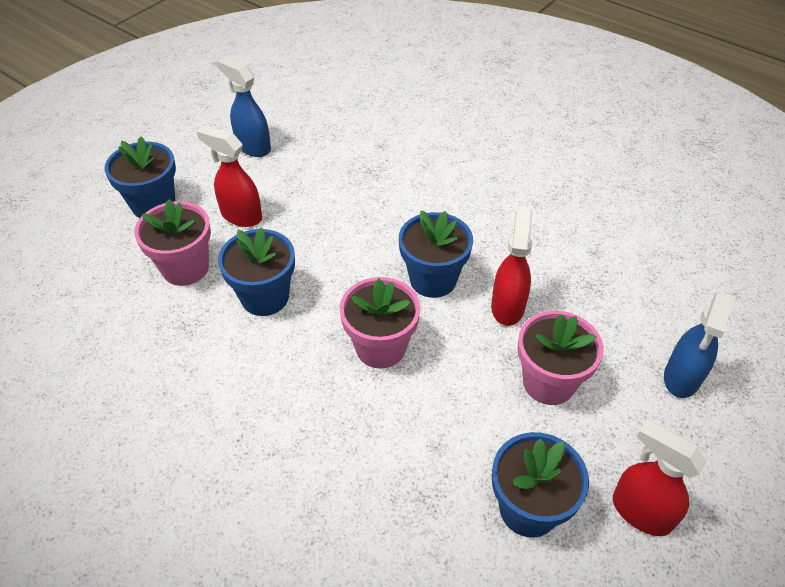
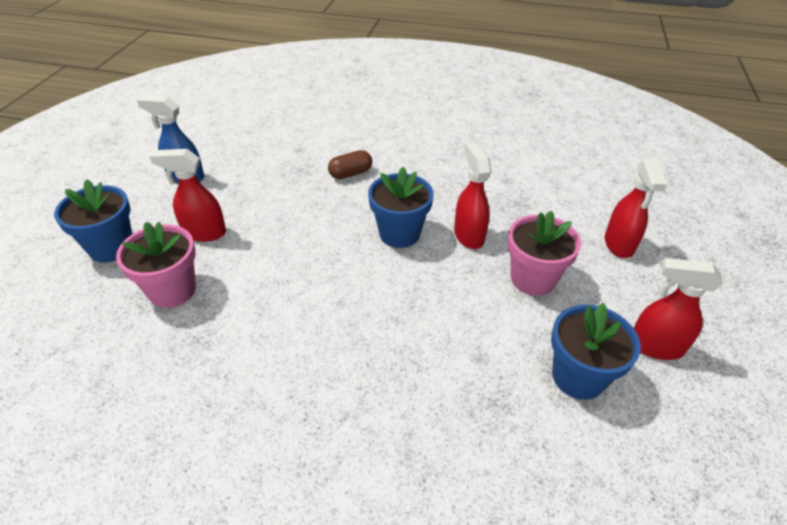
camera: 25 degrees left, 5 degrees down
(265, 297) = (263, 291): blue flower pot -> none
(380, 347) = (388, 297): pink flower pot -> none
(420, 191) = (350, 173): none -> brown capsule
(681, 378) = (619, 245): blue spray bottle -> red spray bottle

